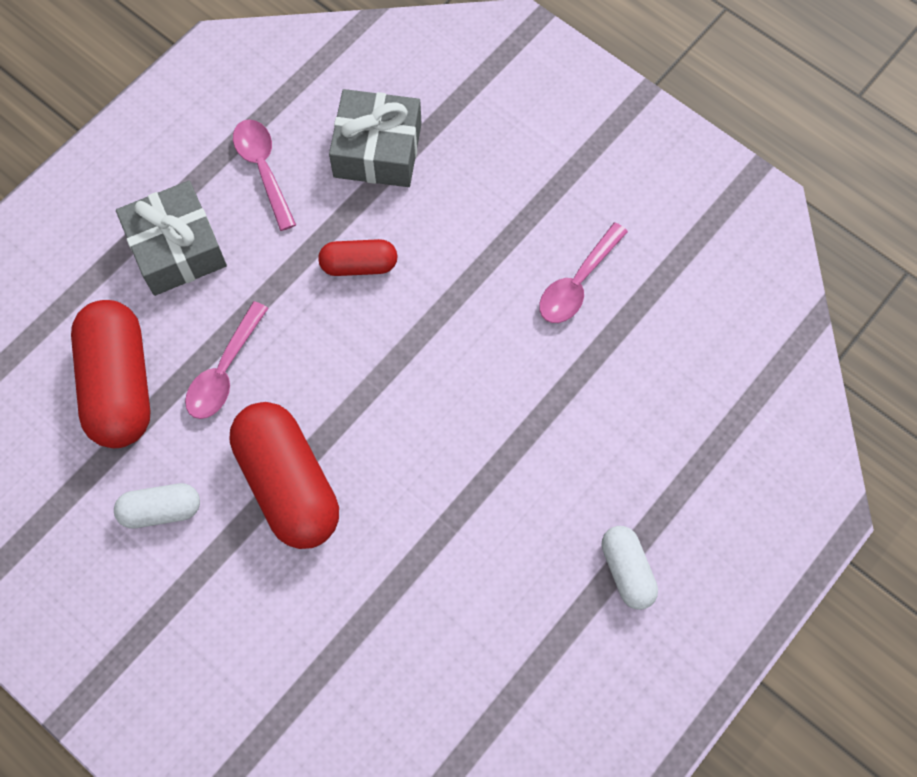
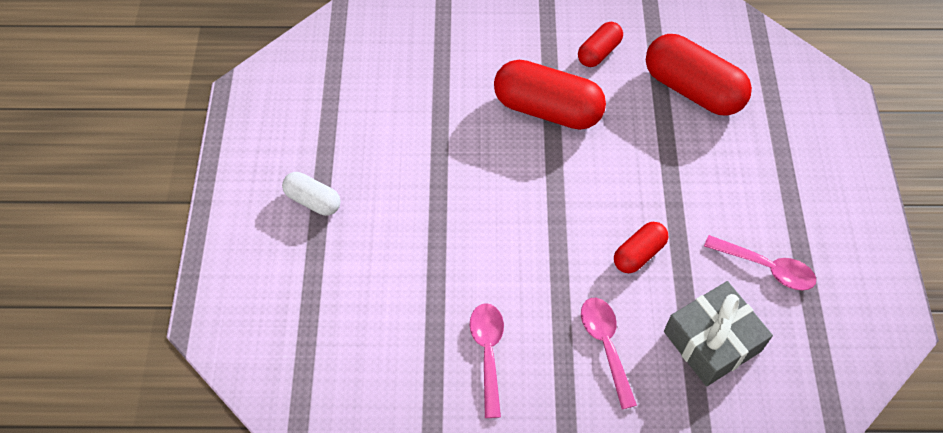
camera: 140 degrees right, 10 degrees down
(161, 510) = (599, 52): white capsule -> red capsule
(177, 248) = (754, 179): grey gift -> none
(224, 371) = (646, 136): pink spoon -> pink spoon (605, 345)

